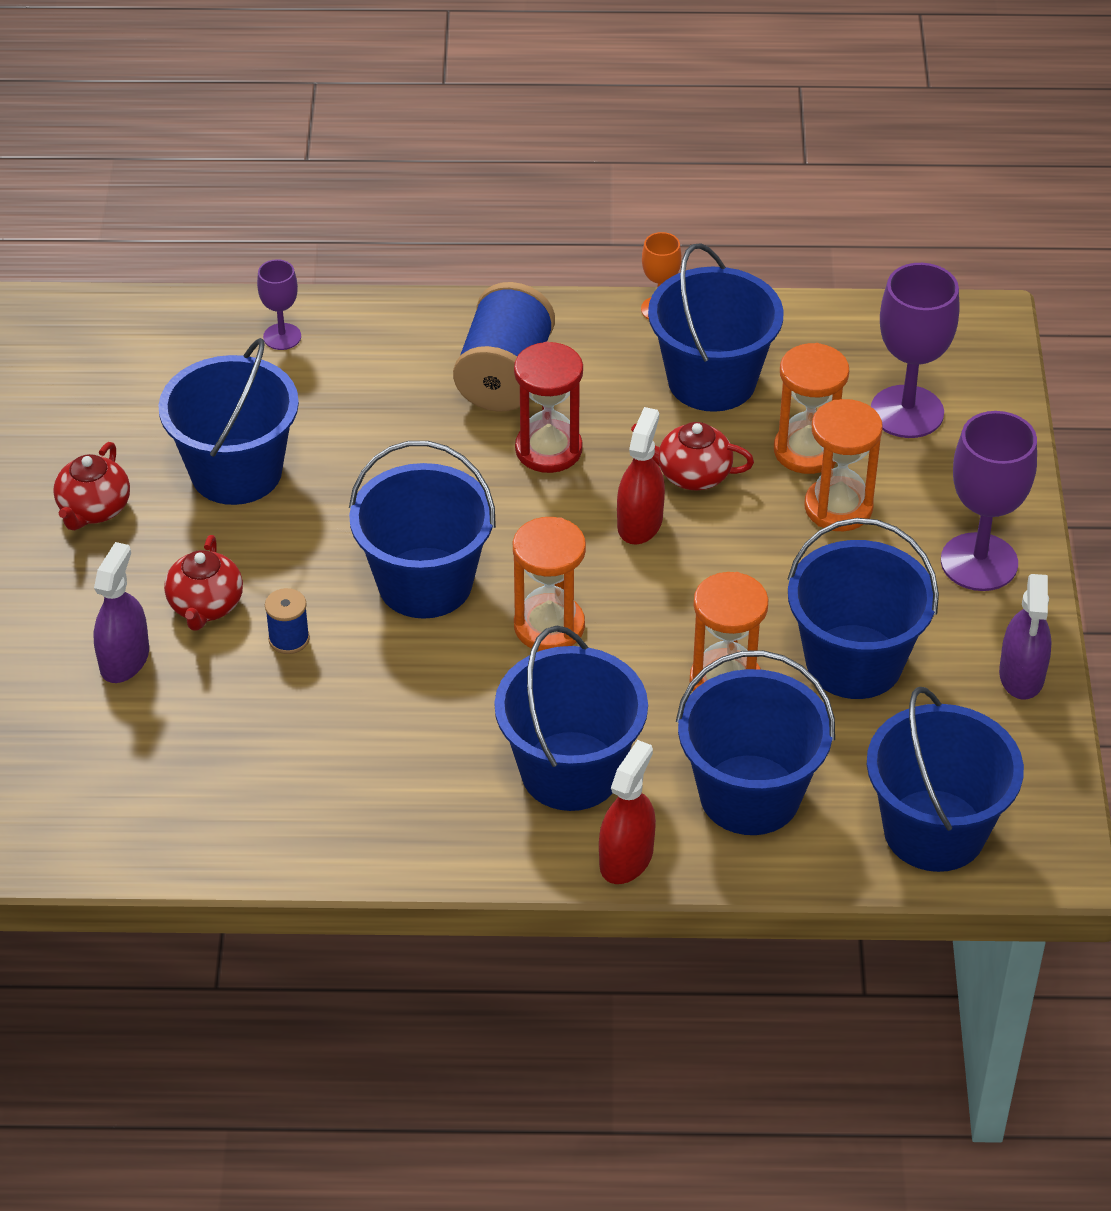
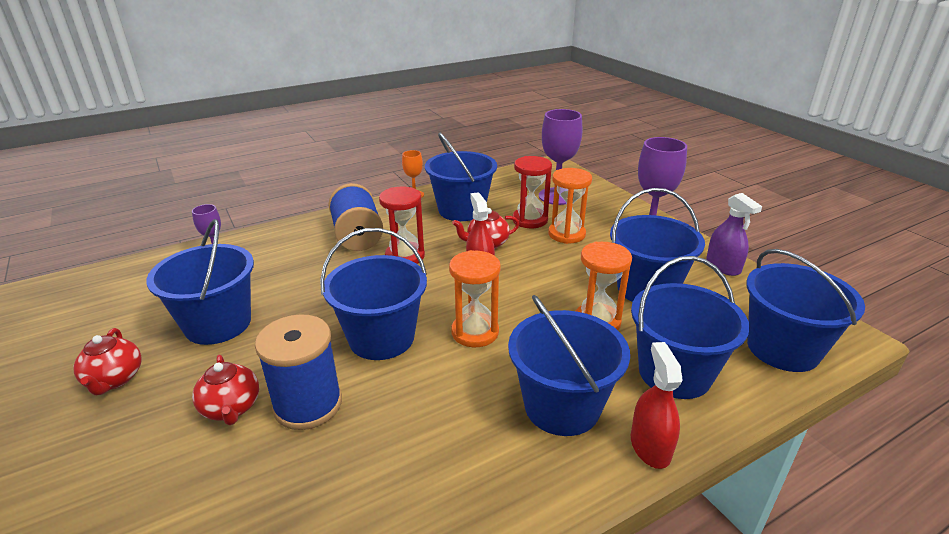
camera: 30 degrees left, 15 degrees down
(124, 659) = (176, 473): purple spray bottle -> none
(289, 639) = (308, 404): blue spool -> blue spool, size x2.13
(807, 451) = (530, 220): orange hourglass -> red hourglass

